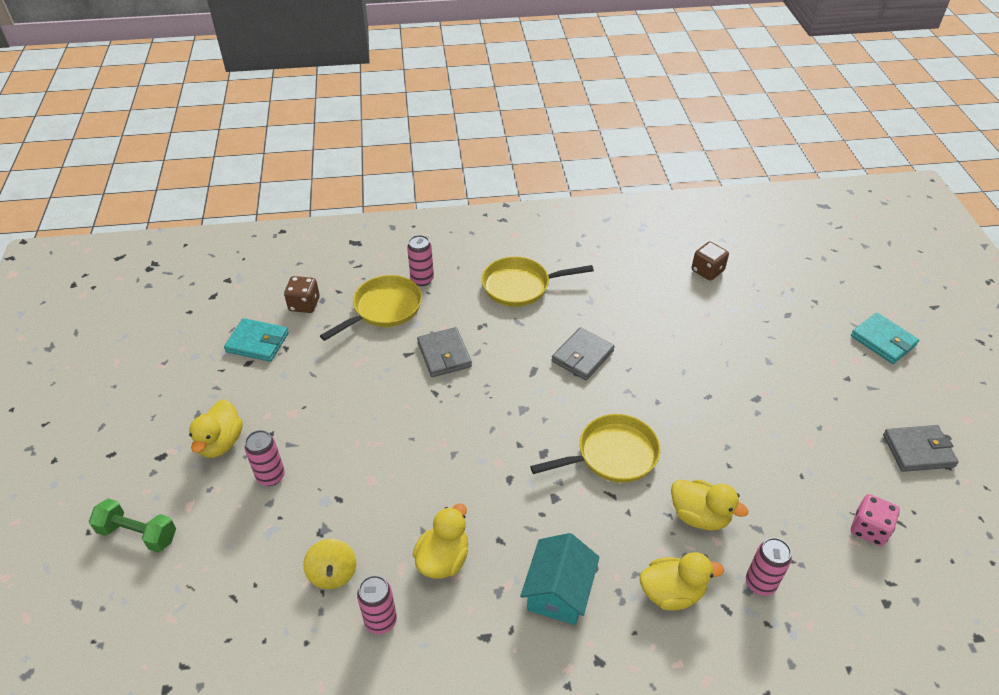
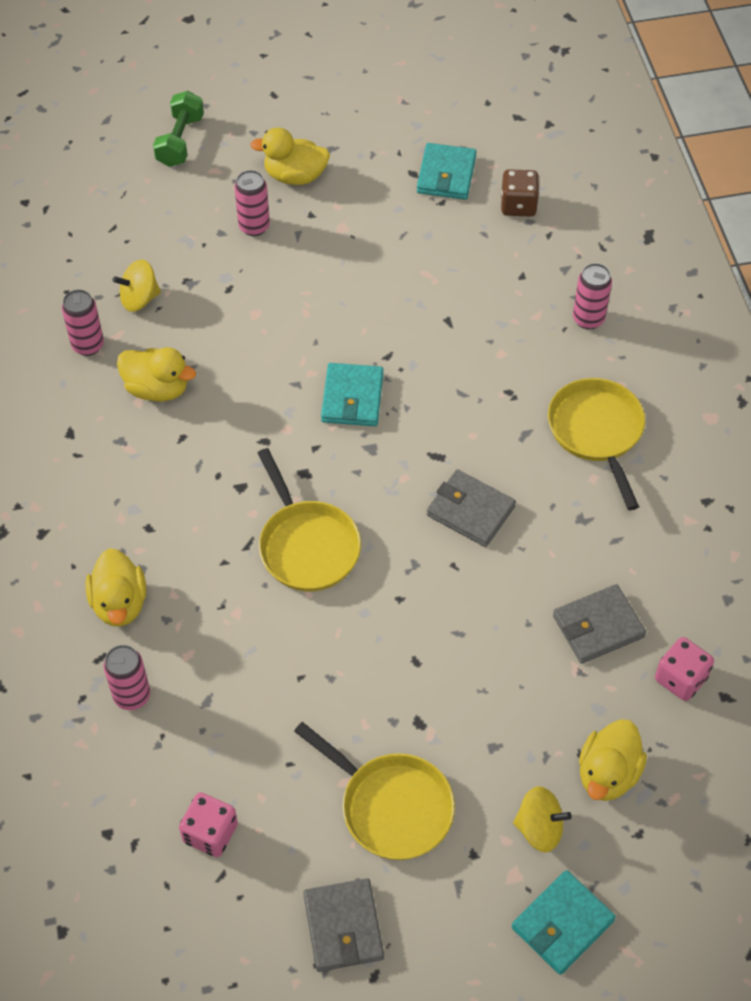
camera: 85 degrees right, 10 degrees up
(384, 309) = (524, 286): yellow pan -> yellow pan (390, 806)
(444, 355) = (452, 358): grey wallet -> grey wallet (598, 626)
(473, 417) = (352, 398): none -> turquoise wallet
(558, 591) = (120, 495): turquoise house -> none
(699, 516) = (222, 638): yellow duck -> yellow duck (607, 774)
(707, 271) = (680, 678): brown dice -> pink dice
(822, 344) = (539, 828): none -> yellow spinning top

